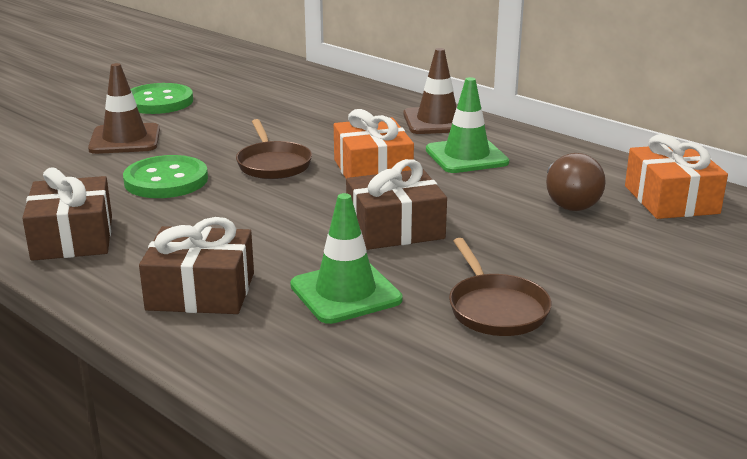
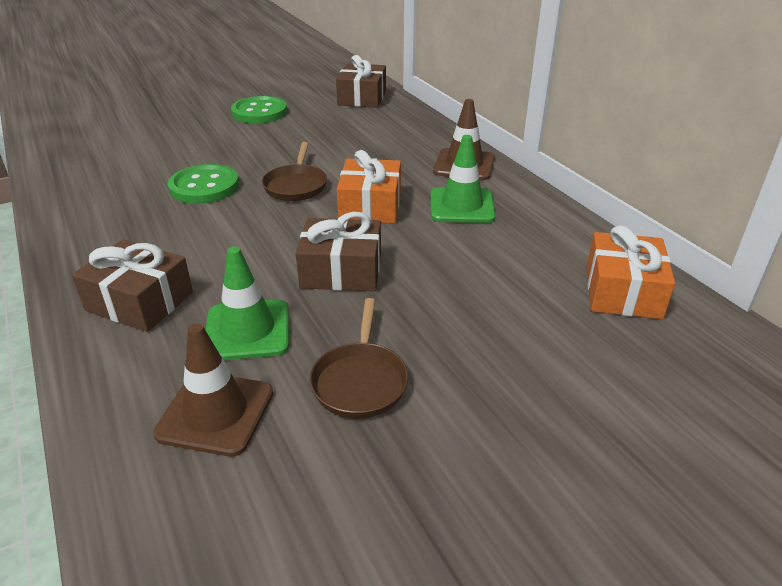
camera: 20 degrees right, 10 degrees up
(73, 238) = (95, 228): brown gift -> brown gift (362, 98)
(125, 139) = (207, 143): brown traffic cone -> brown traffic cone (216, 413)
(569, 202) = (518, 274): brown light bulb -> none

